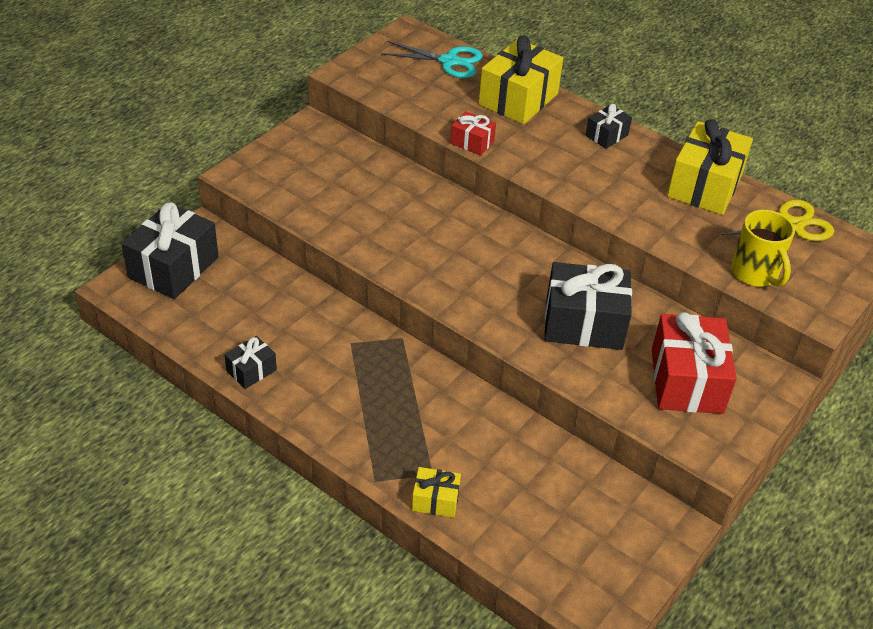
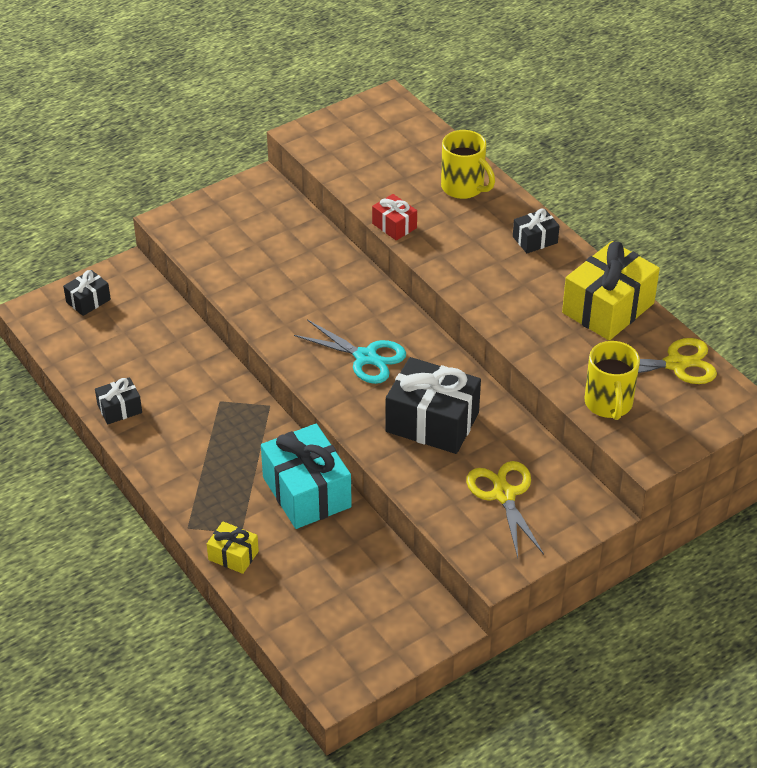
camera: 20 degrees right, 0 degrees up
(173, 267) = (88, 301): black gift -> black gift, size x0.50
(449, 61) = (413, 137): turquoise scissors -> turquoise scissors (366, 357)
(479, 418) = (306, 492): none -> turquoise gift
(518, 99) = (464, 188): yellow gift -> yellow mug
(686, 381) = (504, 495): red gift -> yellow scissors

